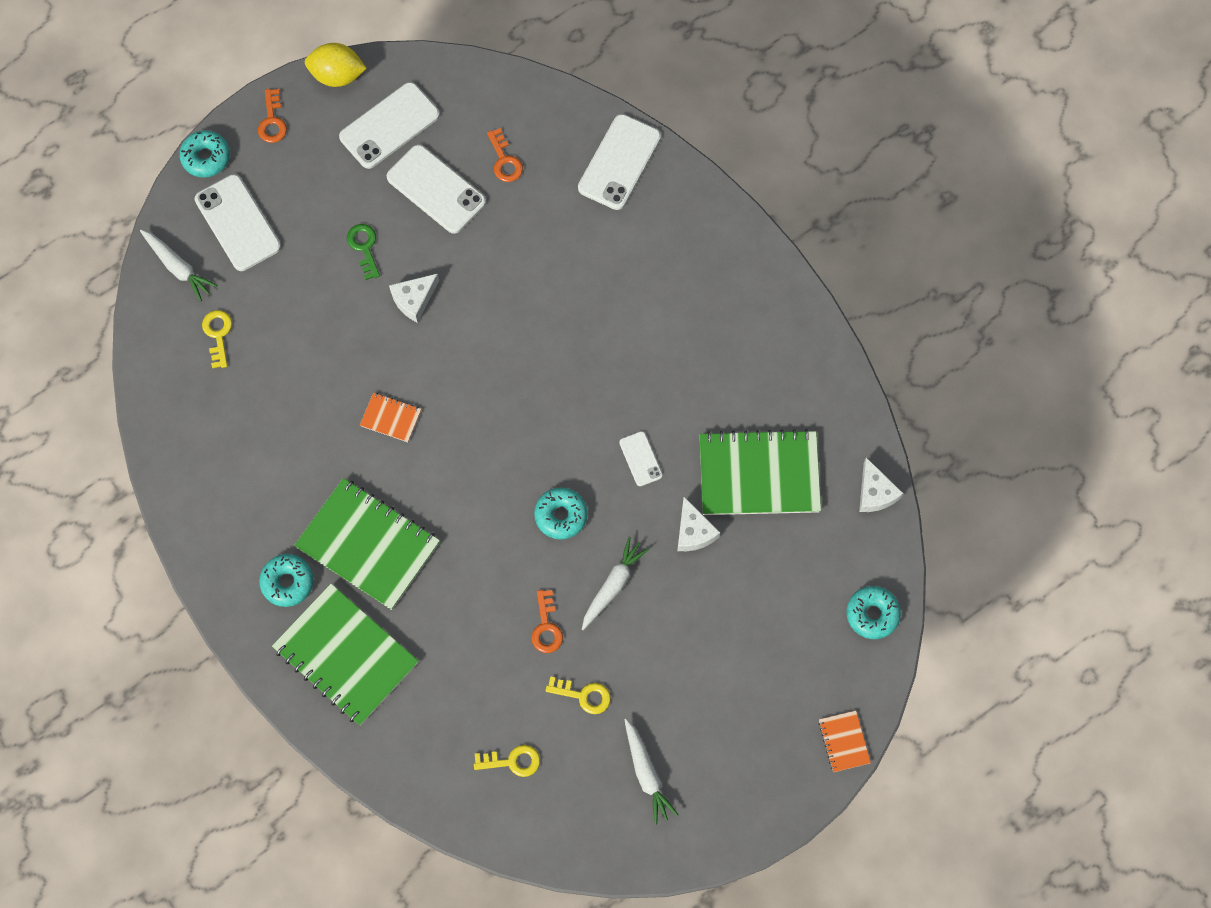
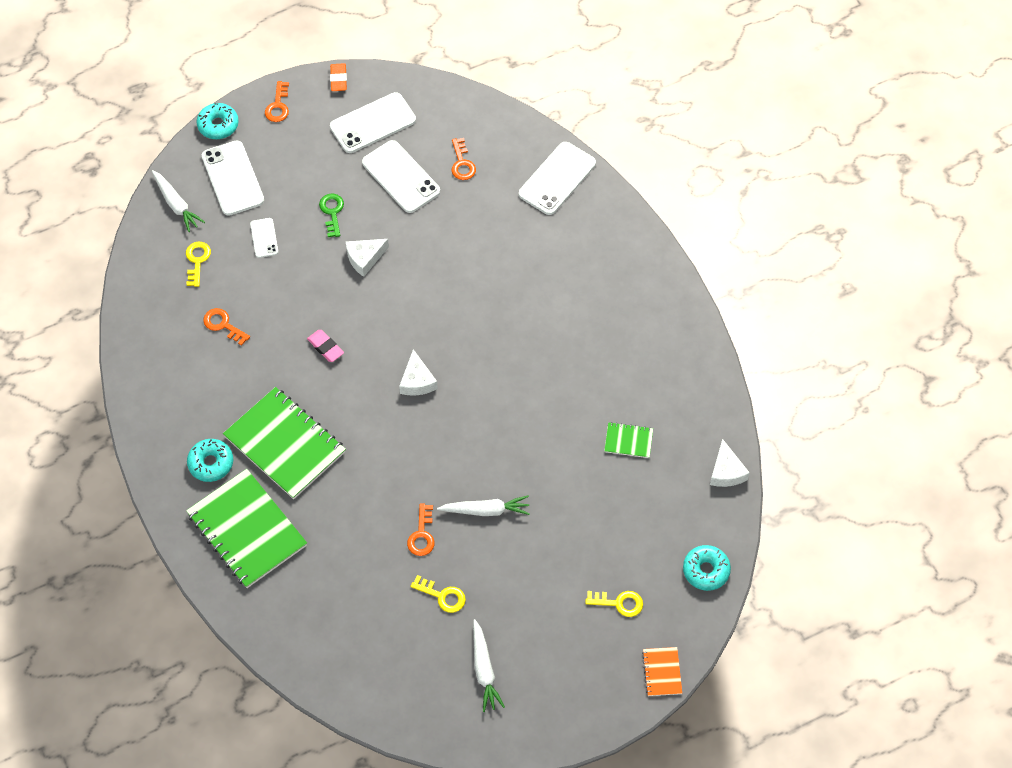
camera: 10 degrees right, 10 degrees down
(265, 410) = (223, 325): none -> orange key
(337, 75) = (338, 79): yellow lemon -> orange eraser
(391, 418) = (325, 347): orange notebook -> pink eraser
(512, 761) = (370, 640): yellow key -> yellow key (619, 603)
(561, 515) = (452, 447): turquoise donut -> none
(613, 585) = (486, 510): white carrot -> white carrot turned 45 degrees clockwise
(640, 459) = (529, 412): white phone -> white phone (264, 238)
(693, 531) = (563, 478): white cheese -> white cheese (417, 381)
(759, 474) = (628, 441): green notebook -> green notebook, size x0.45

